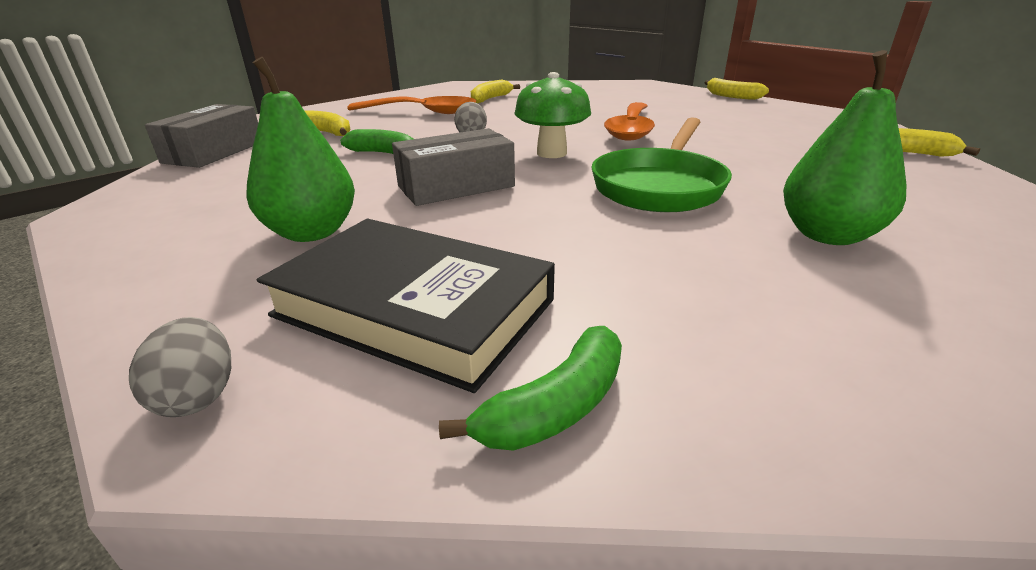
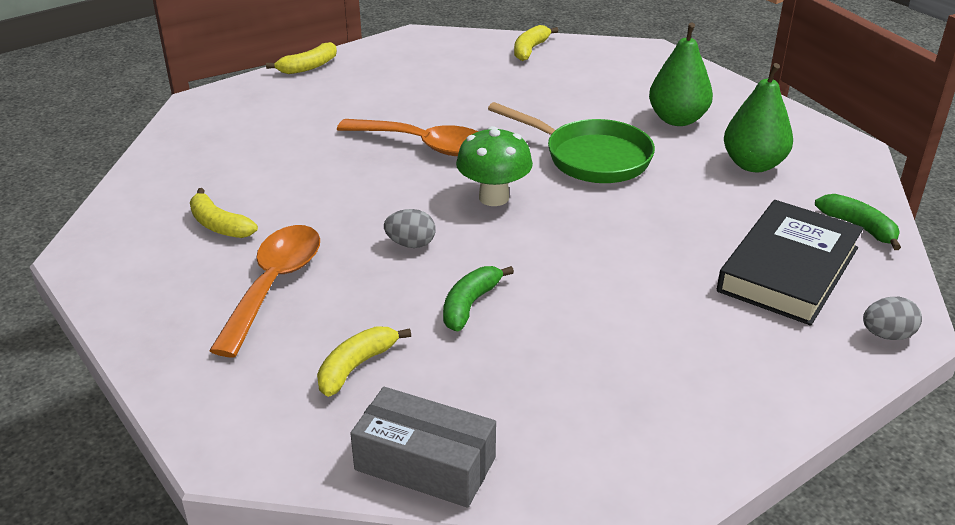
camera: 85 degrees left, 5 degrees up
(312, 232) = (685, 327): green pear -> green pear (753, 164)
(456, 186) = (582, 254): grey box -> none

